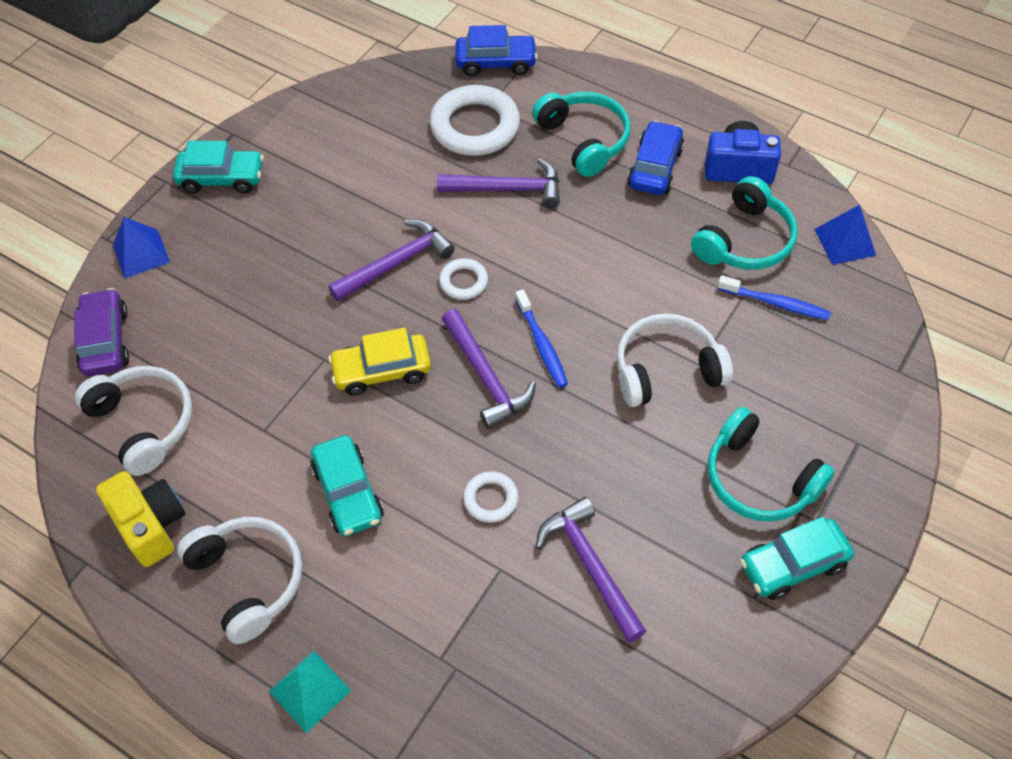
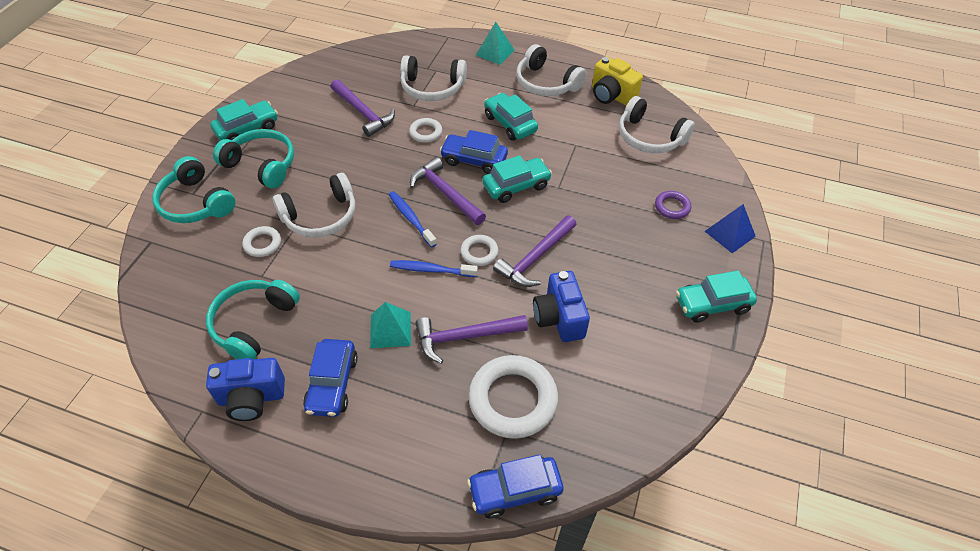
camera: 165 degrees right, 5 degrees down
(105, 341) = (708, 175): purple car -> none
(188, 301) = (672, 207): none -> purple ring
(382, 371) = (516, 186): yellow car -> turquoise car
(397, 191) = (559, 318): none -> blue camera
(428, 428) = (474, 160): none -> blue car
(457, 608) = (432, 88): none -> white headphones
(584, 140) = (403, 403): turquoise headphones -> turquoise headphones (196, 203)
(588, 210) = (390, 329): none -> turquoise pyramid
(744, 341) = (262, 244): none -> white ring
(775, 303) = (235, 275): blue toothbrush -> blue toothbrush (431, 270)
(845, 242) = (165, 337): blue pyramid -> none

